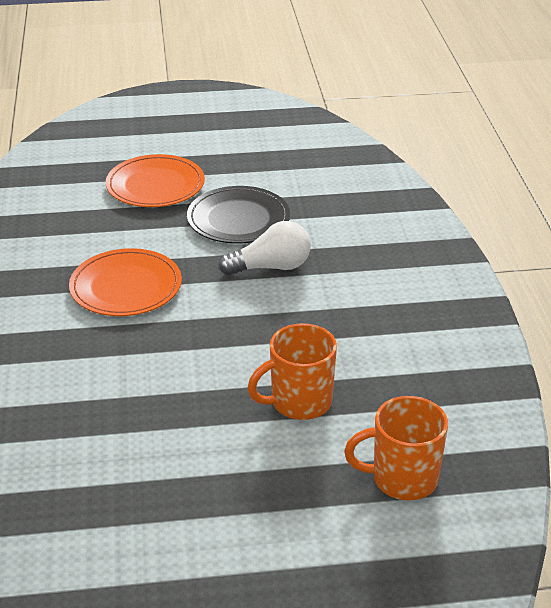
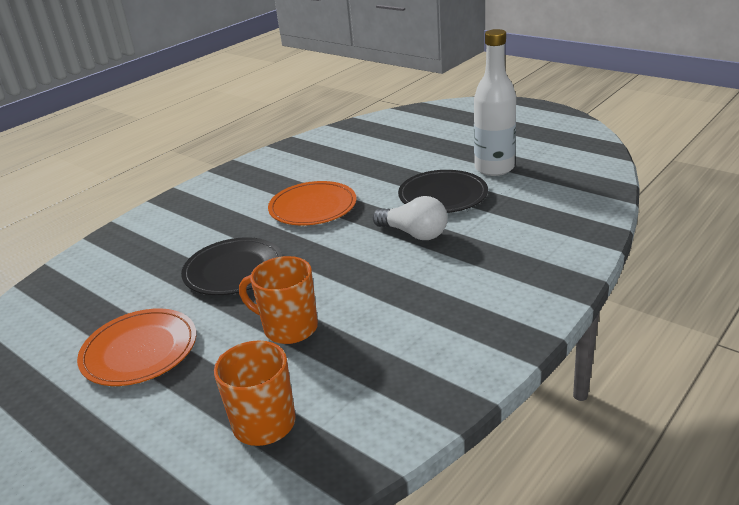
camera: 50 degrees right, 5 degrees down
(154, 385) = (233, 270): none -> black plate
(155, 185) = (424, 156): orange plate -> orange plate (139, 350)
(244, 173) = (494, 168): none -> white bottle

